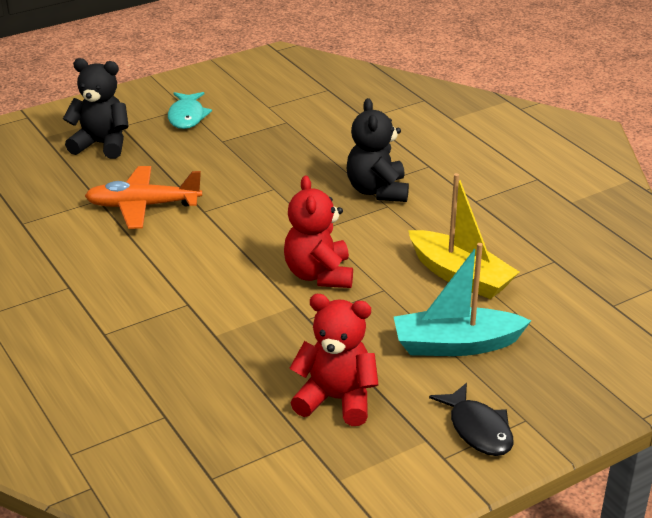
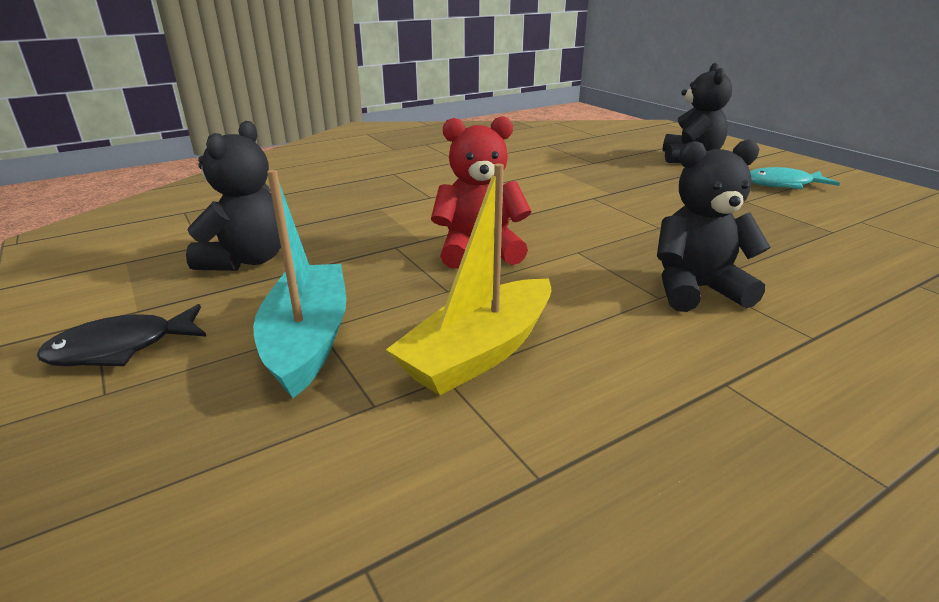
camera: 90 degrees right, 5 degrees down
(143, 206) = (590, 176): orange plane -> none
(336, 399) = (247, 260): red teddy bear -> black teddy bear

